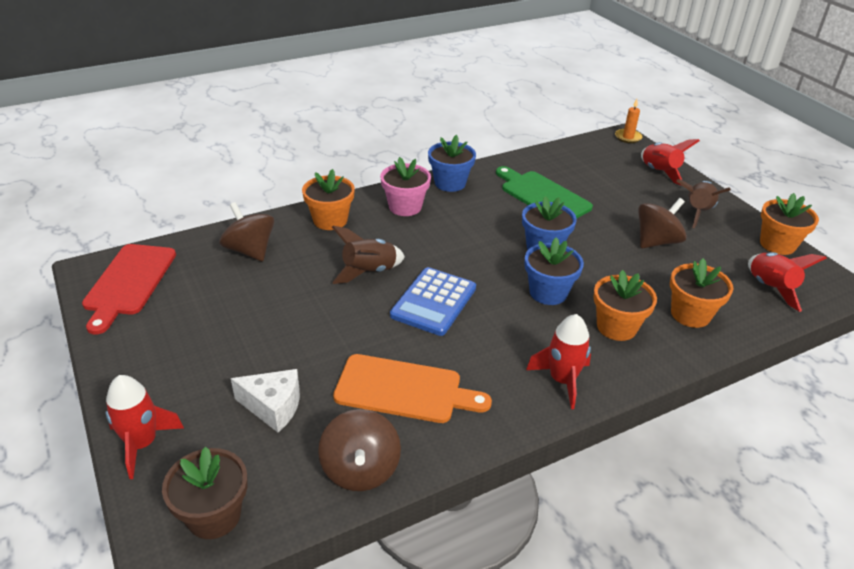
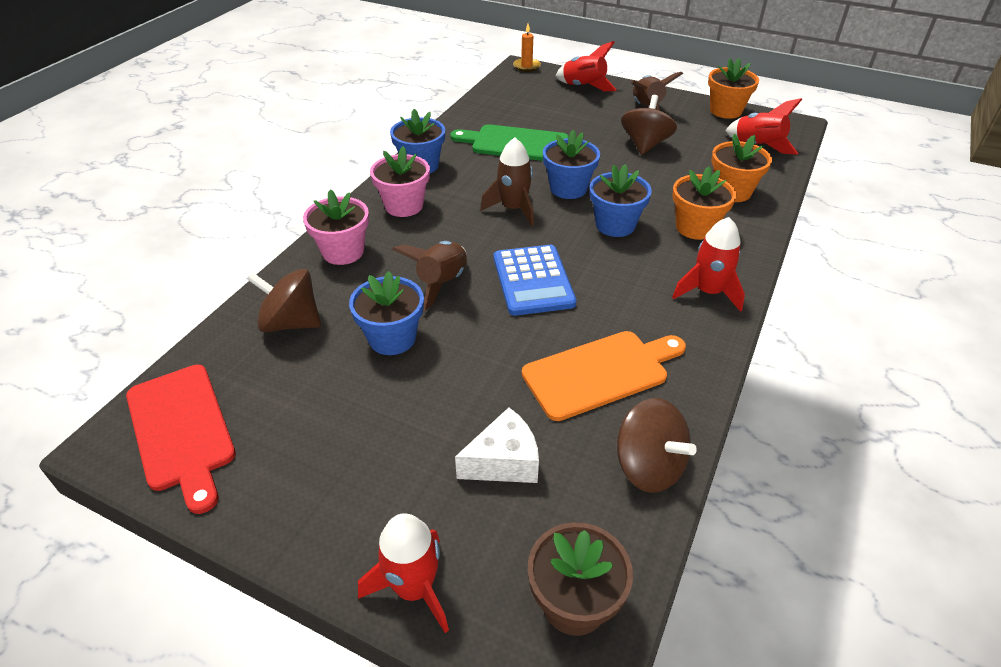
camera: 35 degrees left, 5 degrees up
(296, 291) = (392, 338): none -> blue flower pot
(330, 220) = (343, 252): orange flower pot -> pink flower pot
(481, 244) = (513, 209): none -> brown rocket

